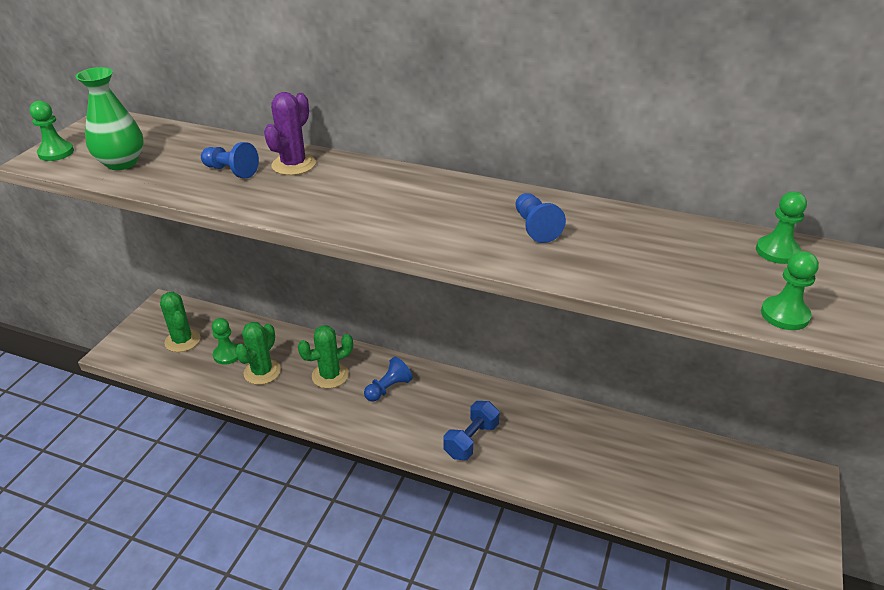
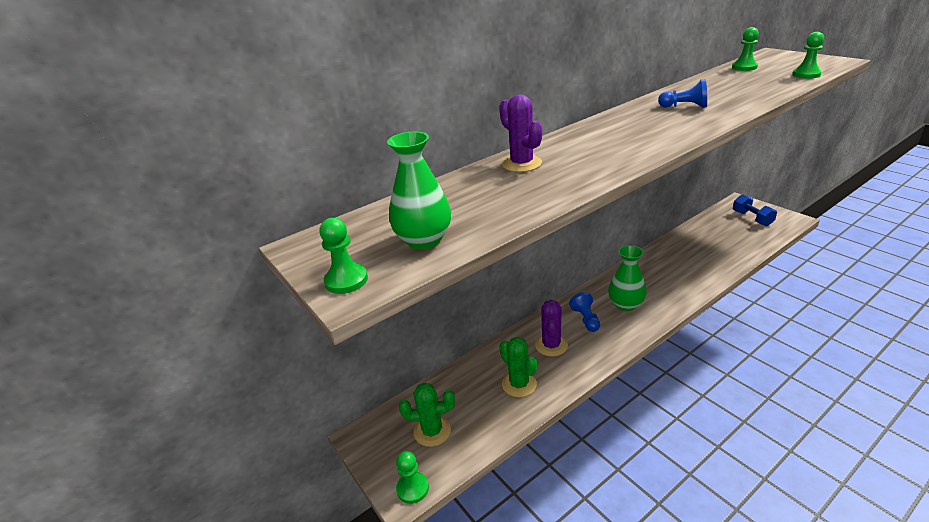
camera: 55 degrees left, 5 degrees down
(227, 354) = (478, 402): green pawn -> green pawn (412, 488)
(231, 171) = (505, 189): blue pawn -> none
(330, 375) = (551, 345): green cactus -> purple cactus
(435, 413) = (625, 304): none -> green vase
(471, 440) = (660, 297): blue dumbbell -> blue dumbbell (752, 218)

